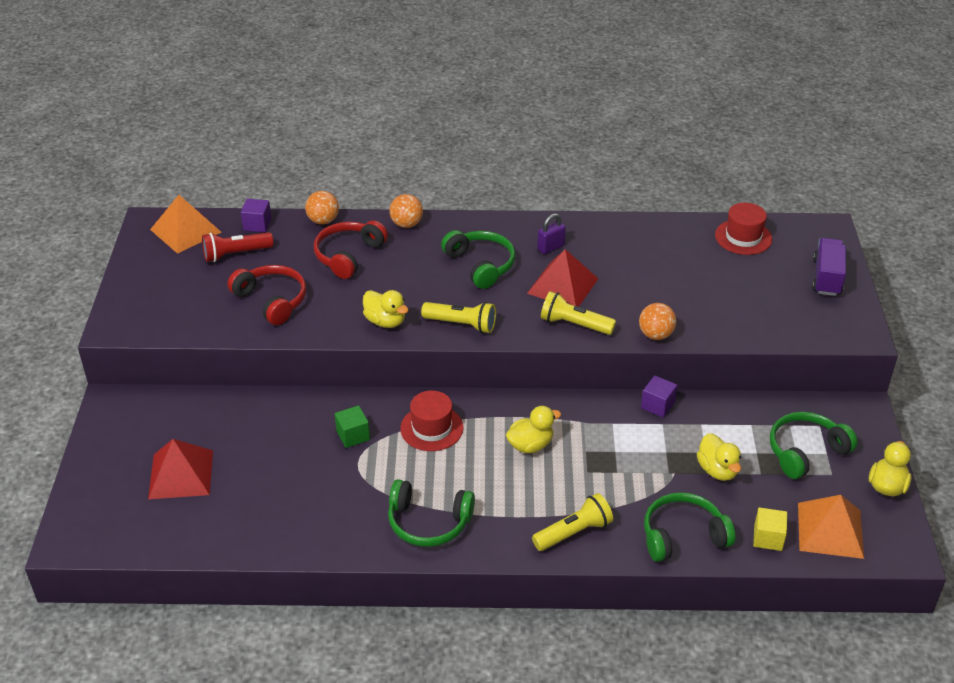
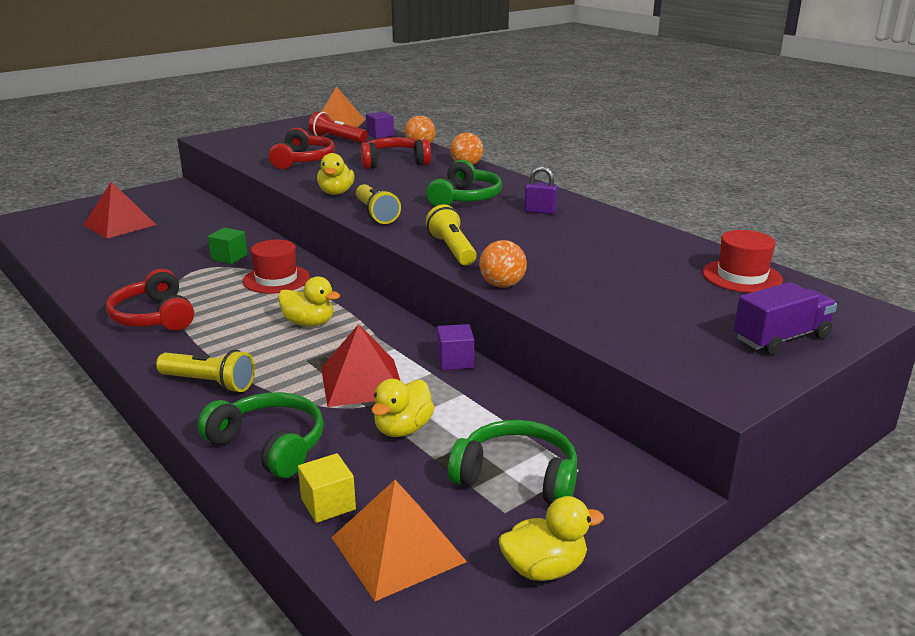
camera: 50 degrees right, 15 degrees down
(428, 522) = (153, 317): green headphones -> red headphones
(562, 285) = (497, 230): red pyramid -> red pyramid (362, 382)

